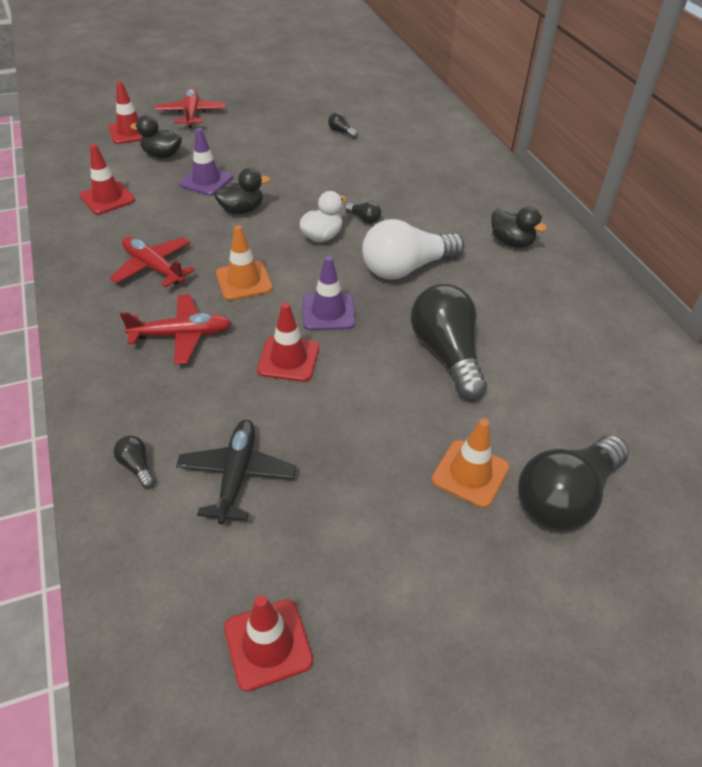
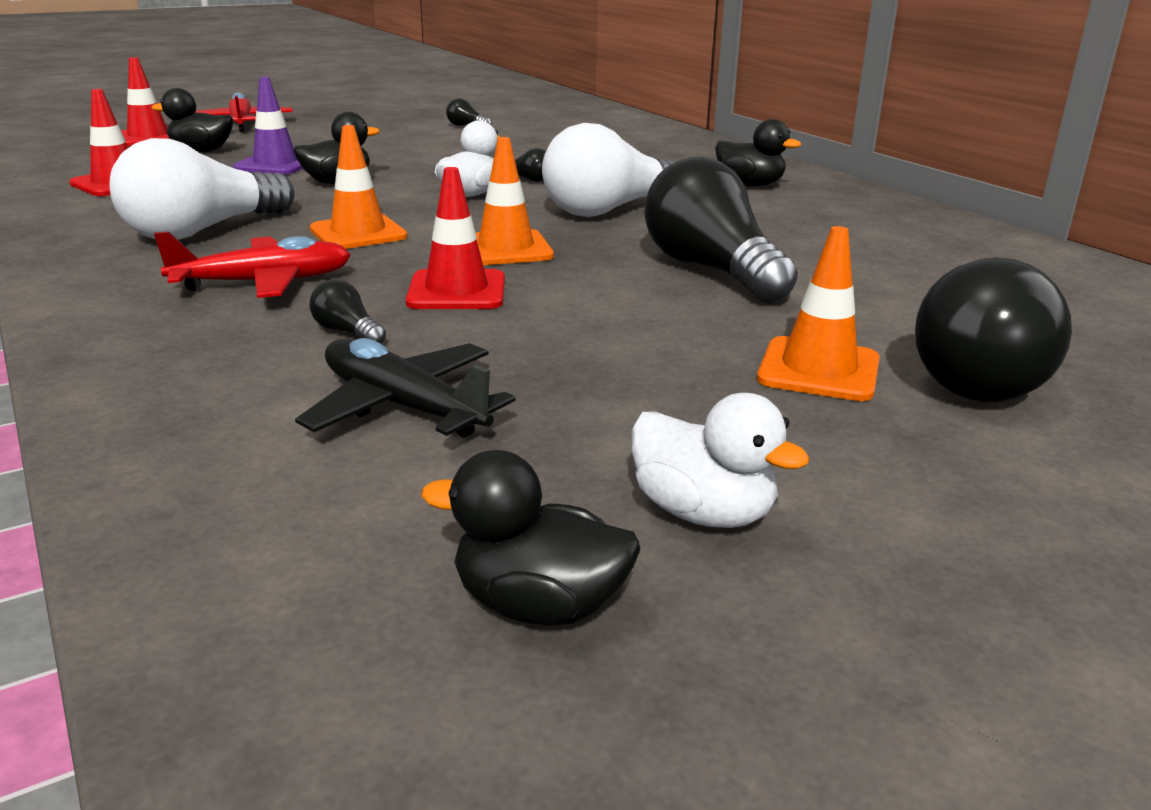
camera: 10 degrees left, 20 degrees down
(137, 466) = (202, 414): black light bulb -> black light bulb (347, 332)
(153, 268) = (202, 231): red plane -> white light bulb
(237, 475) = (403, 406): black plane -> black plane turned 45 degrees counterclockwise
(268, 644) = (539, 605): red traffic cone -> black duck
(328, 312) = (506, 249): purple traffic cone -> orange traffic cone
(363, 591) = (703, 513): none -> white duck

